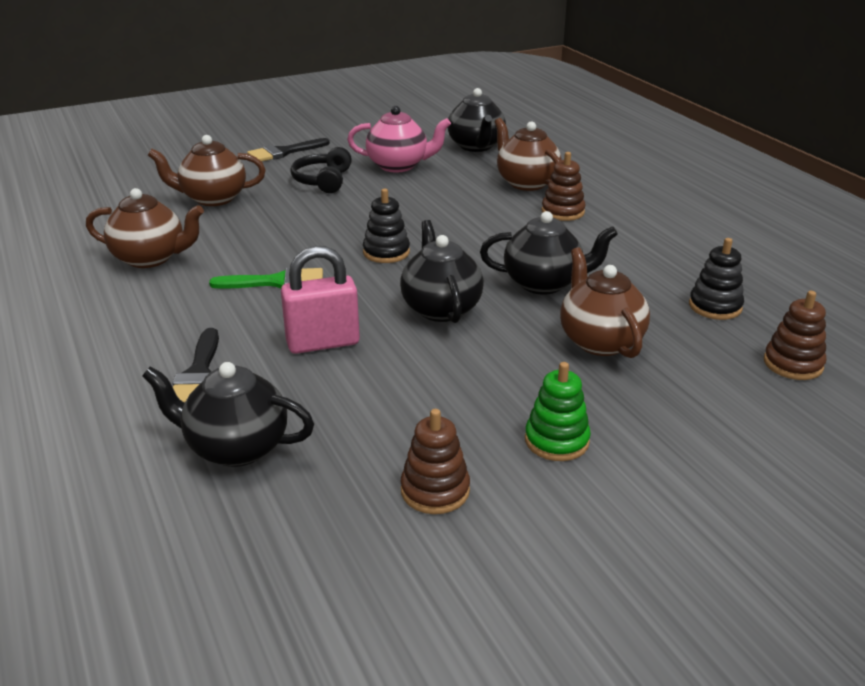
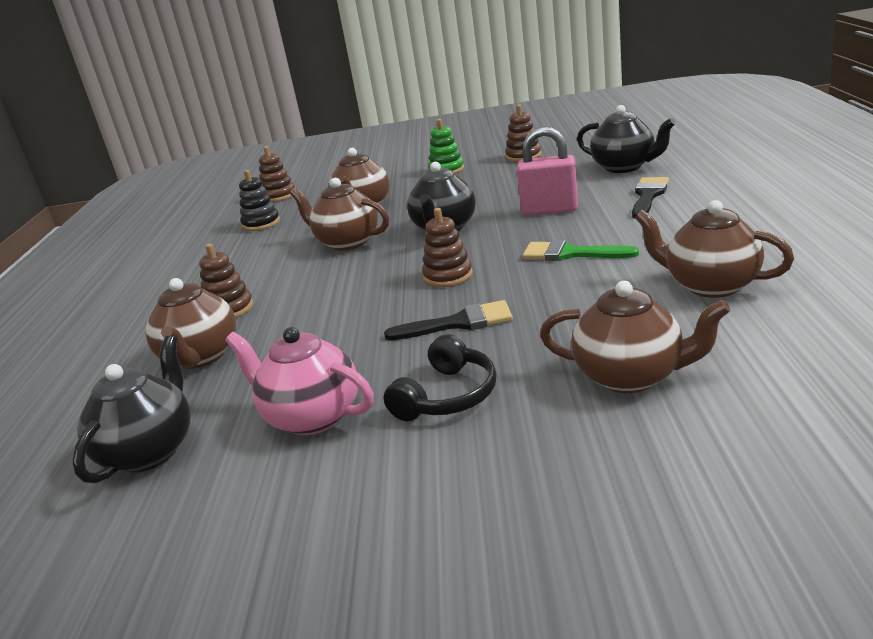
camera: 150 degrees left, 5 degrees down
(284, 152) = (473, 494): black brush -> black brush (459, 323)
(386, 252) = (448, 276): black stacking toy -> brown stacking toy
(544, 283) = (347, 242): black teapot -> brown teapot

